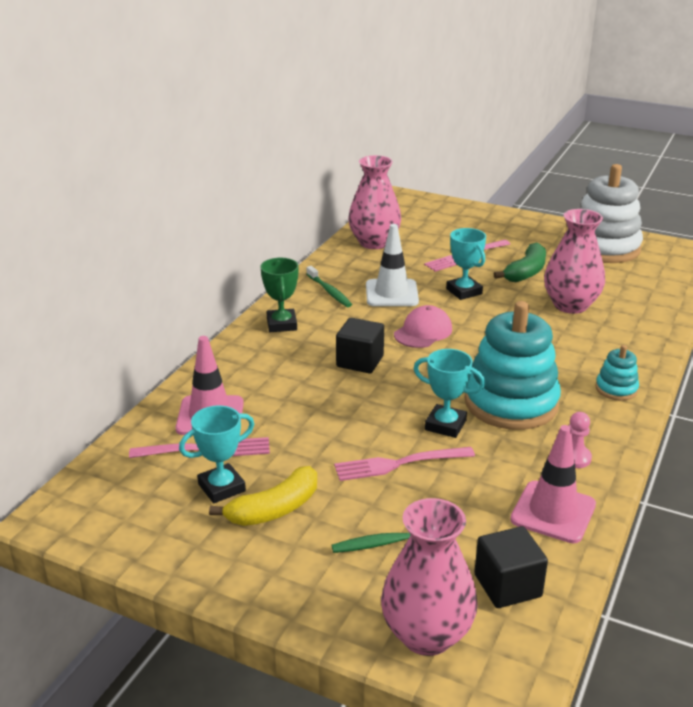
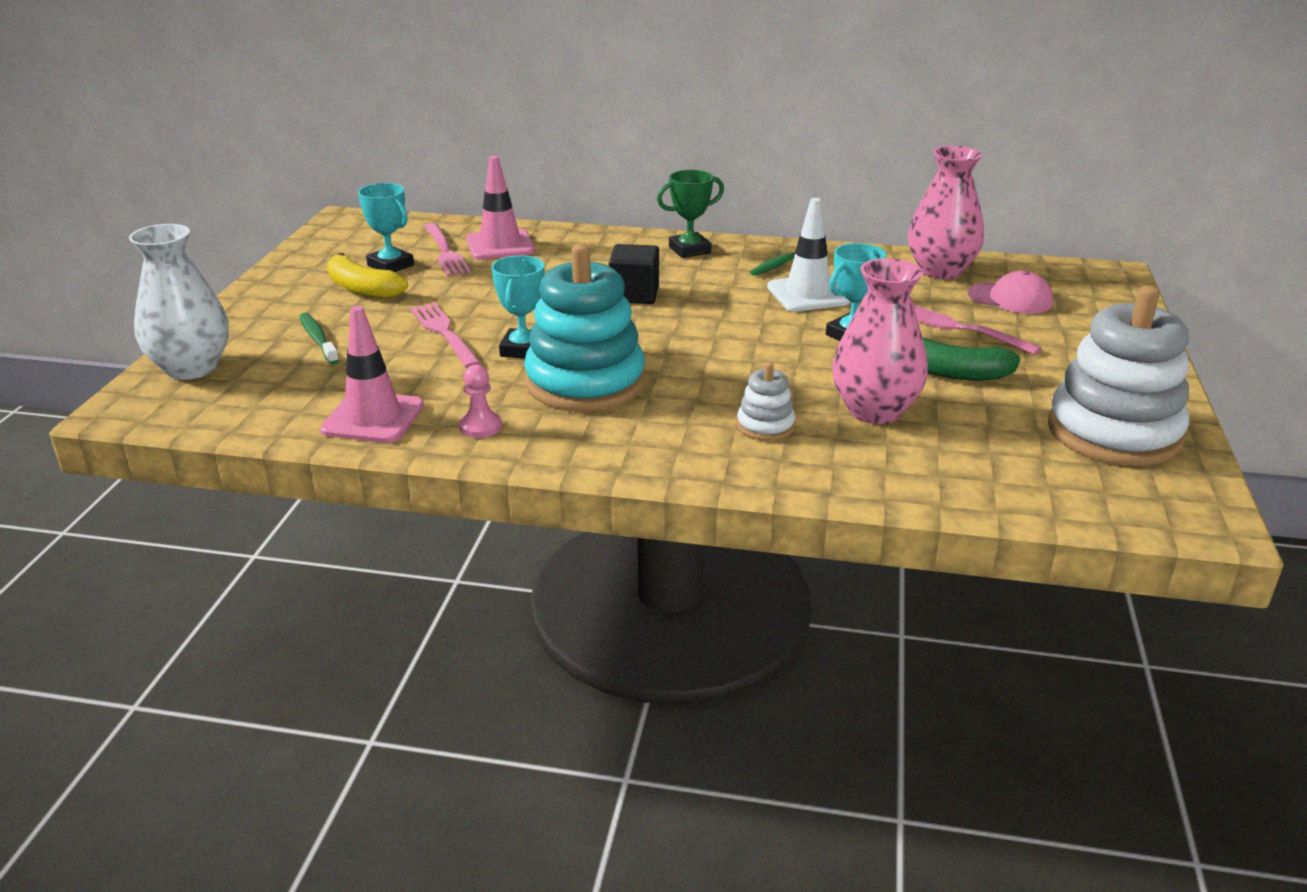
camera: 75 degrees right, 0 degrees up
(423, 332) = (724, 320): pink cap -> pink cap (1010, 298)
(426, 635) = (192, 368): pink vase -> white vase
(507, 585) = (254, 400): black cube -> none
(586, 344) = (765, 426): none -> white stacking toy
(616, 389) = (653, 451): turquoise stacking toy -> none

